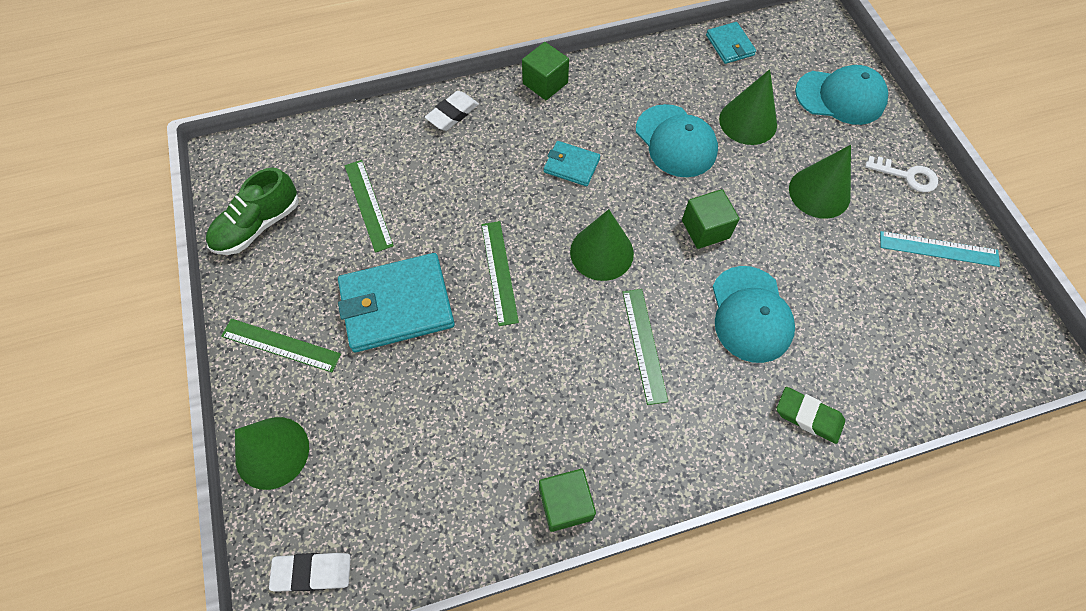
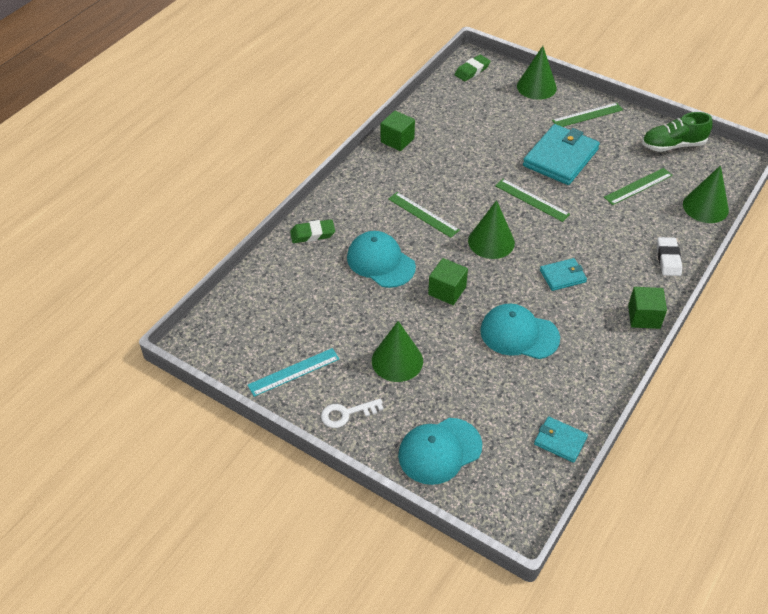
camera: 140 degrees right, 15 degrees down
(258, 225) = (673, 145): green shoe -> green shoe turned 105 degrees counterclockwise
(312, 572) = (472, 71): white eraser -> green eraser
(368, 205) = (638, 186): green ruler -> green ruler turned 60 degrees counterclockwise
(748, 121) = (487, 382): green cone -> green cone (705, 207)

